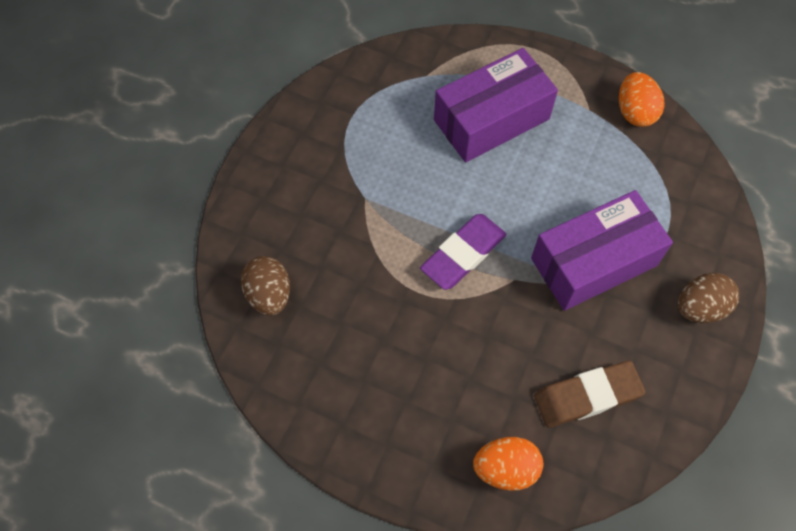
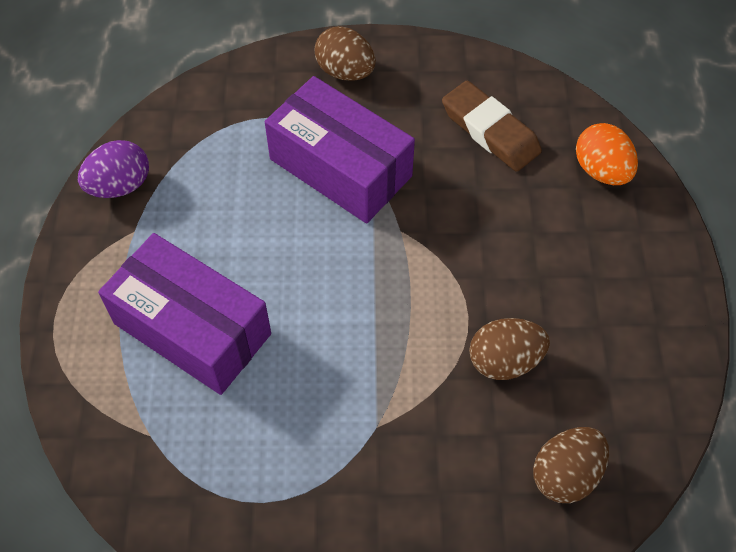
camera: 115 degrees left, 5 degrees down
(370, 298) = (504, 361): none -> brown egg
(463, 254) = (397, 289): purple eraser -> none
(635, 112) = (120, 186): orange egg -> purple egg

